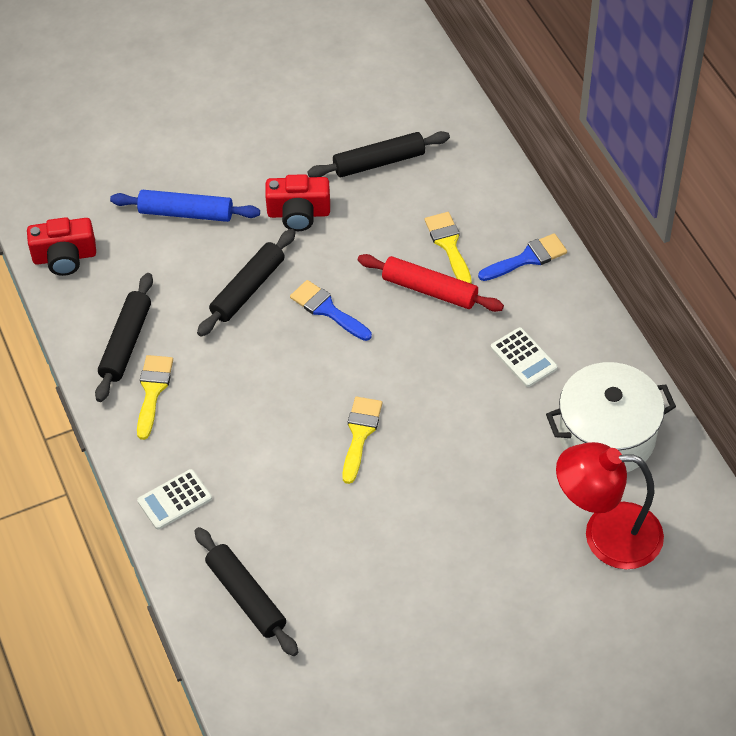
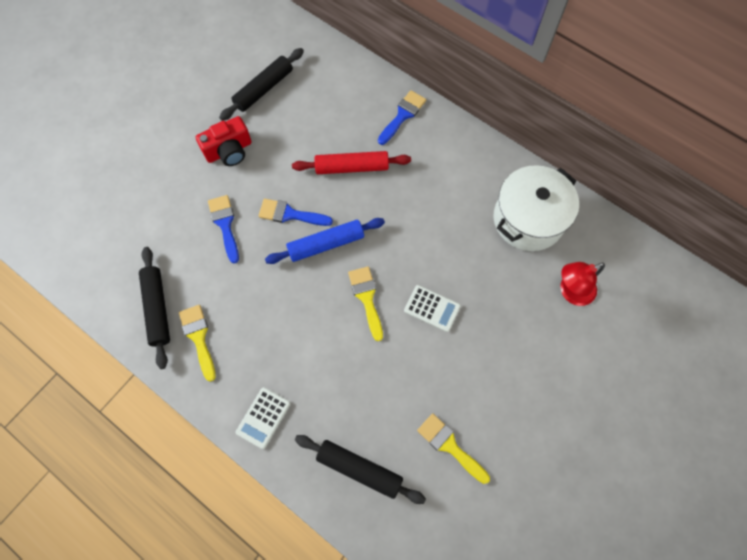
camera: 30 degrees left, 15 degrees up
(64, 257) = (72, 261): red camera -> none
(186, 213) = (147, 186): blue rolling pin -> blue rolling pin (326, 244)
(248, 289) = (225, 224): black rolling pin -> blue brush
(448, 245) = (345, 129): yellow brush -> yellow brush (449, 446)
(523, 357) = (442, 188): white calculator -> white calculator (432, 308)
(606, 535) = (571, 292): red lamp -> red lamp, size x0.64

